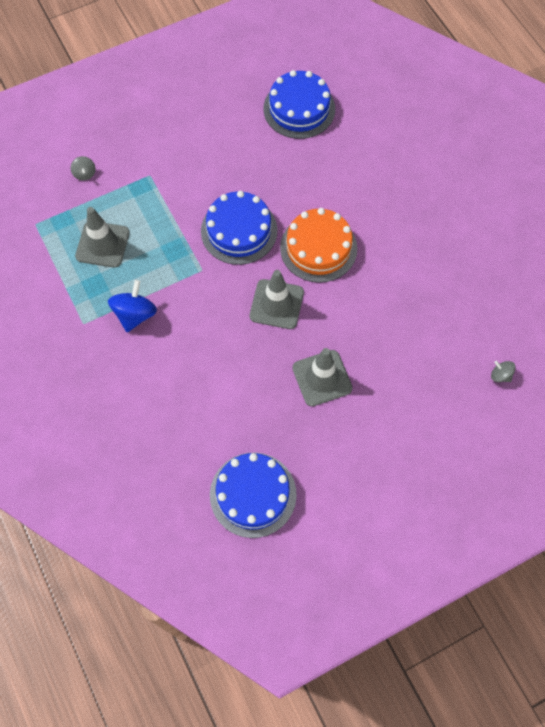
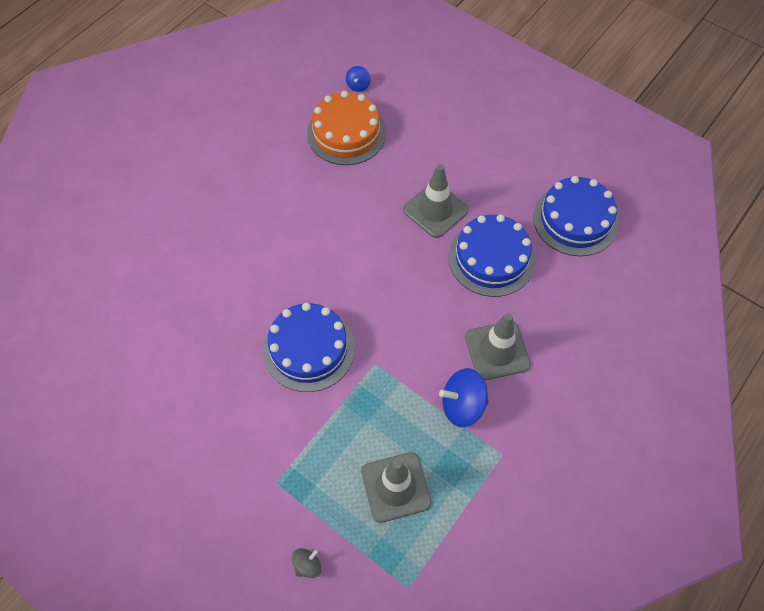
camera: 115 degrees left, 5 degrees down
(276, 304) = (379, 277): grey traffic cone -> grey traffic cone (497, 350)
(299, 109) = (113, 356): blue cake -> blue cake (491, 258)
(318, 248) = (295, 266): orange cake -> orange cake (346, 133)
(500, 375) = (358, 85): grey spinning top -> blue spinning top

